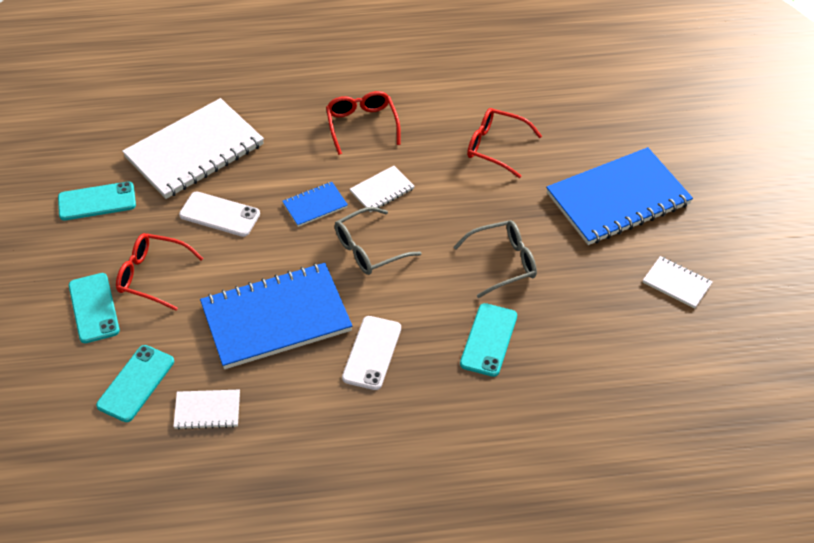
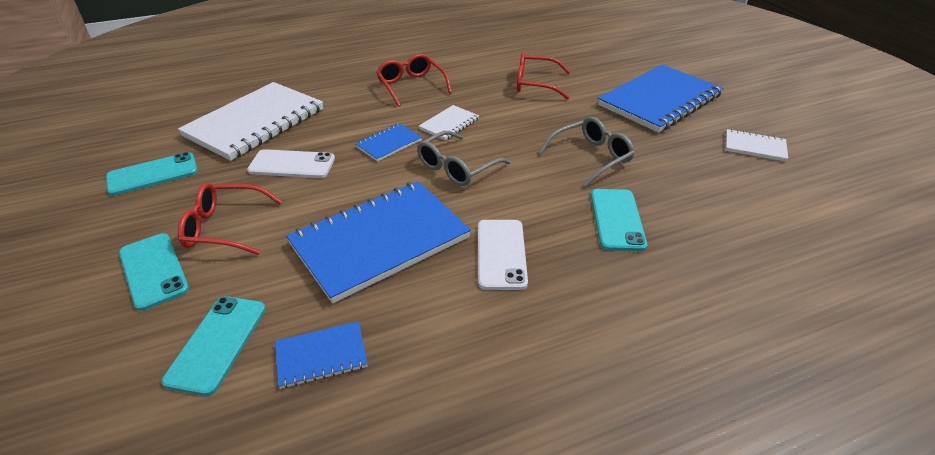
camera: 15 degrees left, 10 degrees down
(207, 410) = (321, 356): white notebook -> blue notebook

